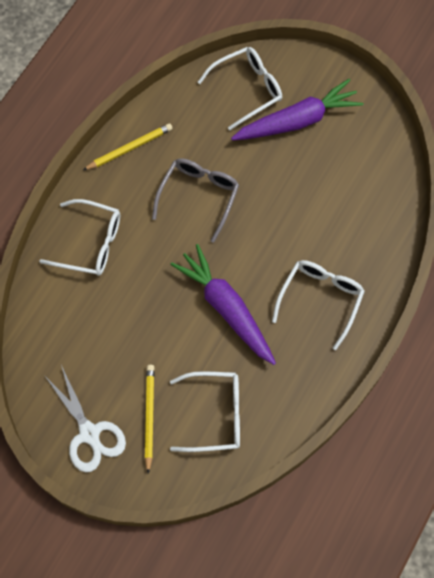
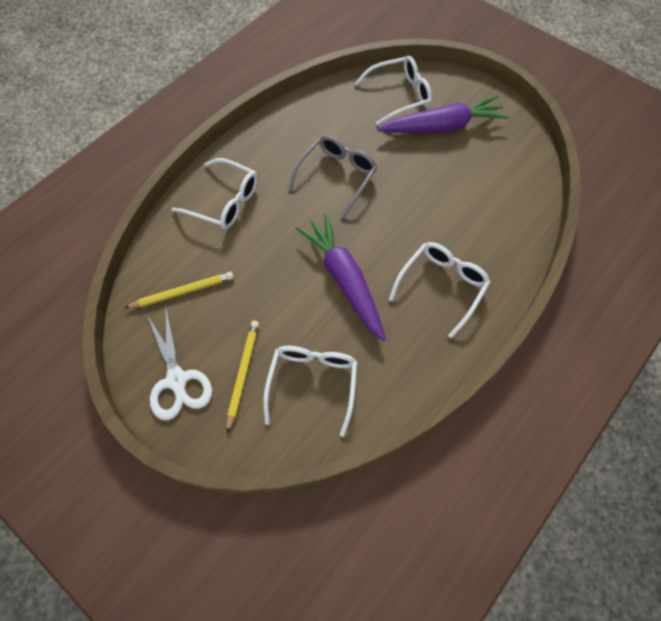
camera: 10 degrees right, 5 degrees down
(129, 148) = (281, 128): yellow pencil -> yellow pencil (182, 292)
(215, 414) = (312, 383): white glasses -> white glasses turned 90 degrees counterclockwise

